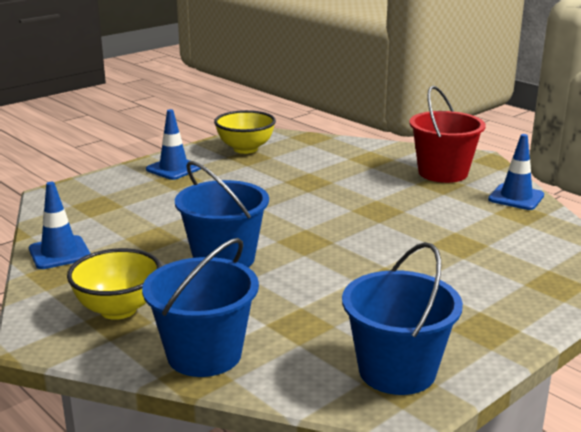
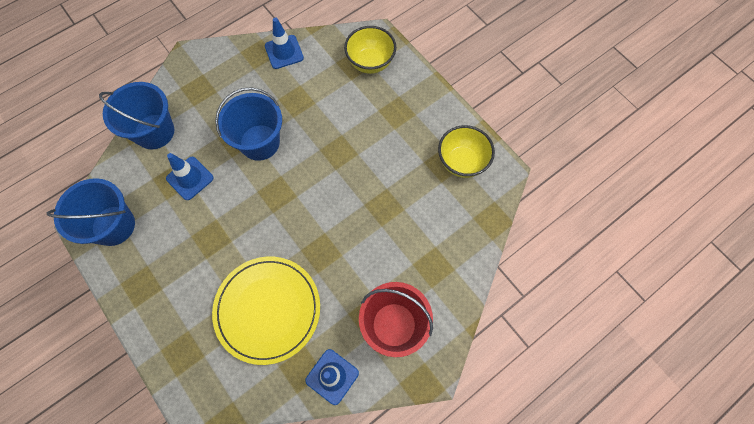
camera: 95 degrees right, 45 degrees up
(118, 309) = (209, 89): yellow bowl -> yellow bowl (370, 63)
(173, 169) = (419, 108): blue traffic cone -> blue traffic cone (190, 178)
(465, 235) = (267, 309): none -> yellow plate

